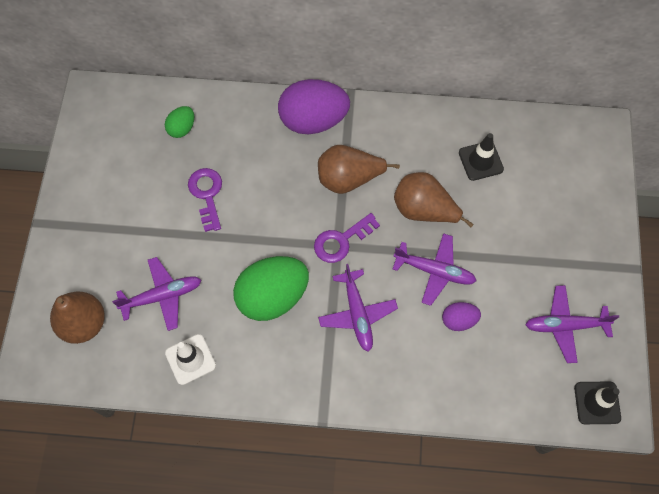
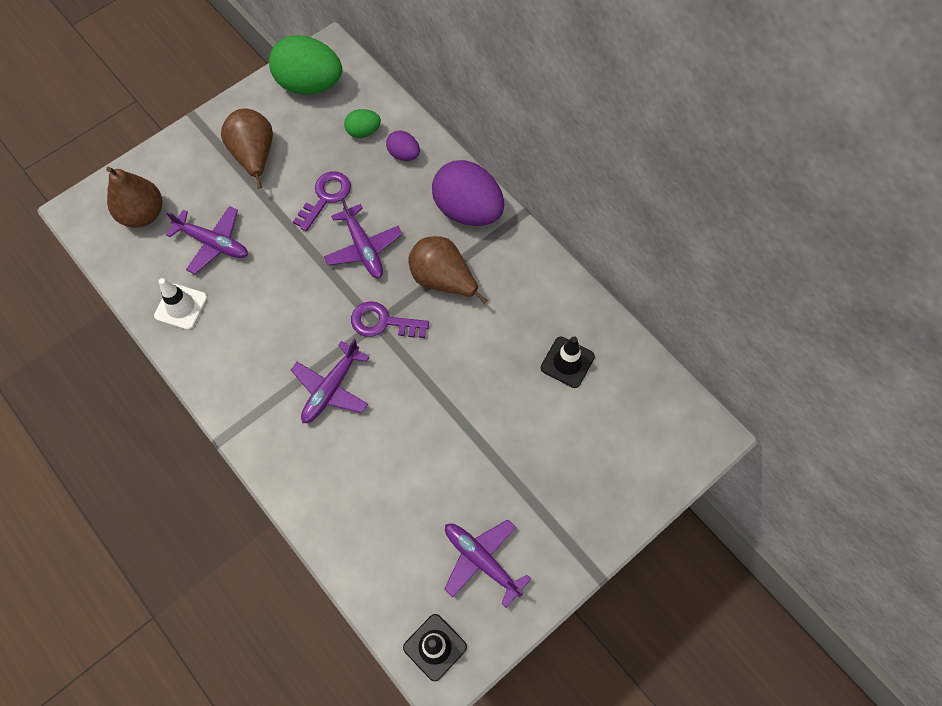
camera: 45 degrees right, 0 degrees up
(272, 297) = (286, 316): green egg -> green egg (310, 84)
(424, 210) = (474, 358): brown pear -> brown pear (254, 156)
(434, 271) = (427, 414): purple plane -> purple plane (363, 248)
(458, 320) = (401, 470): purple egg -> purple egg (404, 154)

